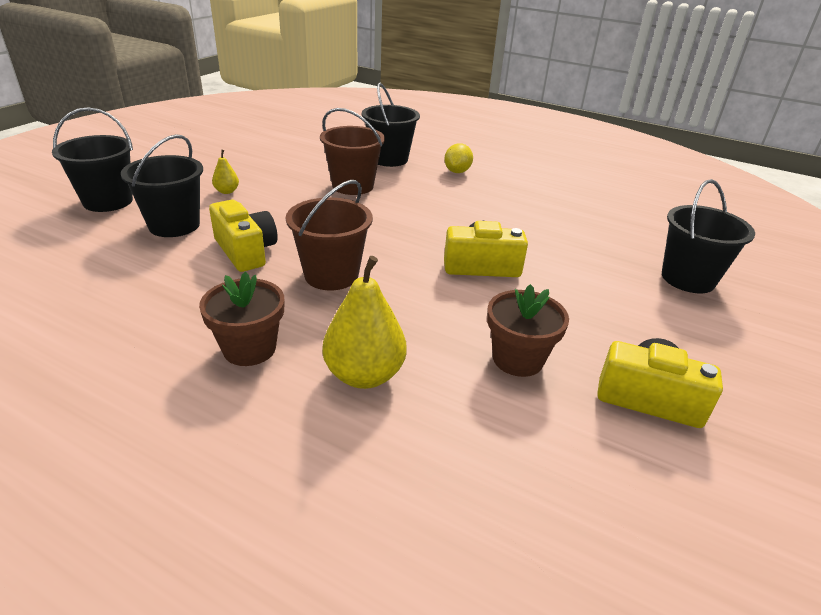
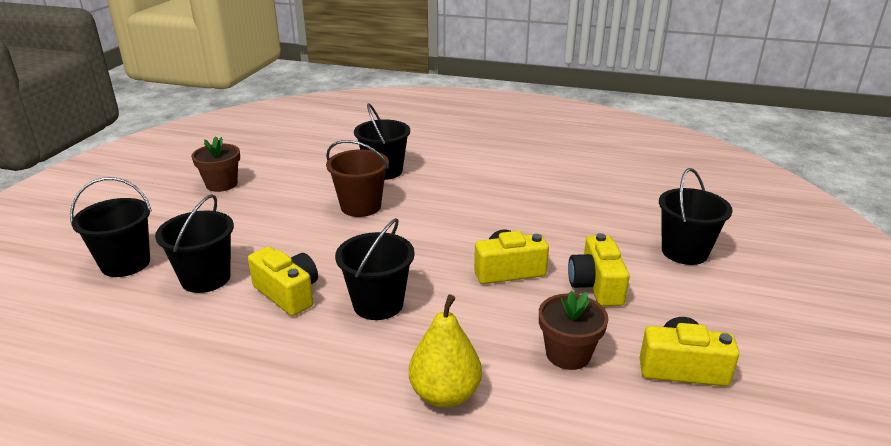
camera: 10 degrees left, 5 degrees down
(227, 191) = (241, 232): yellow pear -> none
(249, 349) = (334, 390): brown flower pot -> brown flower pot (221, 184)
(331, 275) = (378, 304): brown bucket -> black bucket
(457, 172) = (453, 175): yellow lemon -> none
(574, 296) = (596, 286): none -> yellow camera

